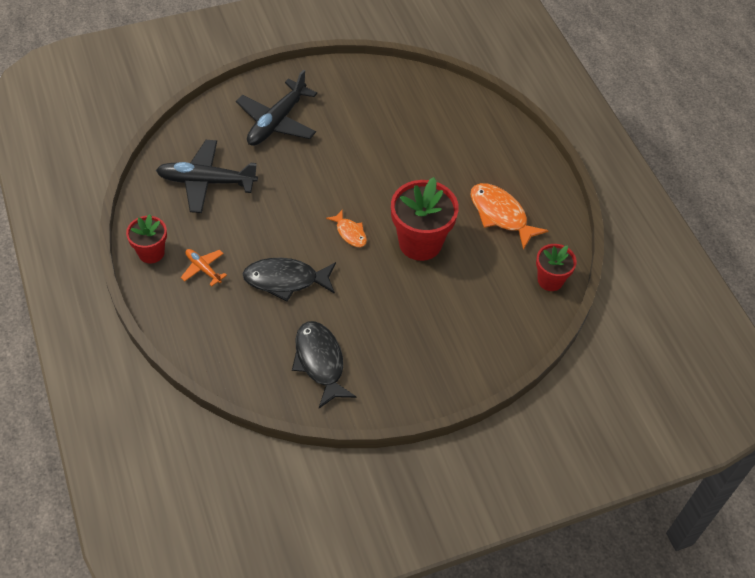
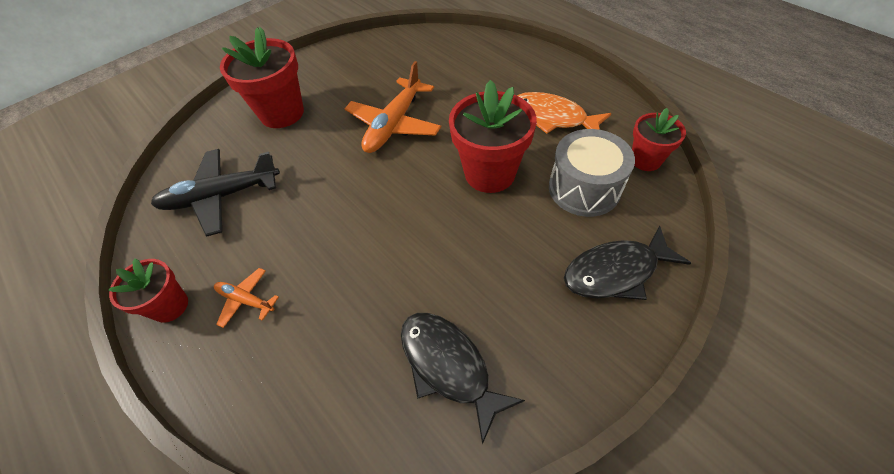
camera: 15 degrees left, 0 degrees up
(276, 122) = (282, 113): black plane -> red flower pot
(285, 280) = (357, 273): black fish -> black fish (615, 272)
(350, 233) = (408, 191): orange fish -> none
(365, 170) = (394, 124): none -> orange plane
(485, 283) = (584, 188): none -> grey drum

